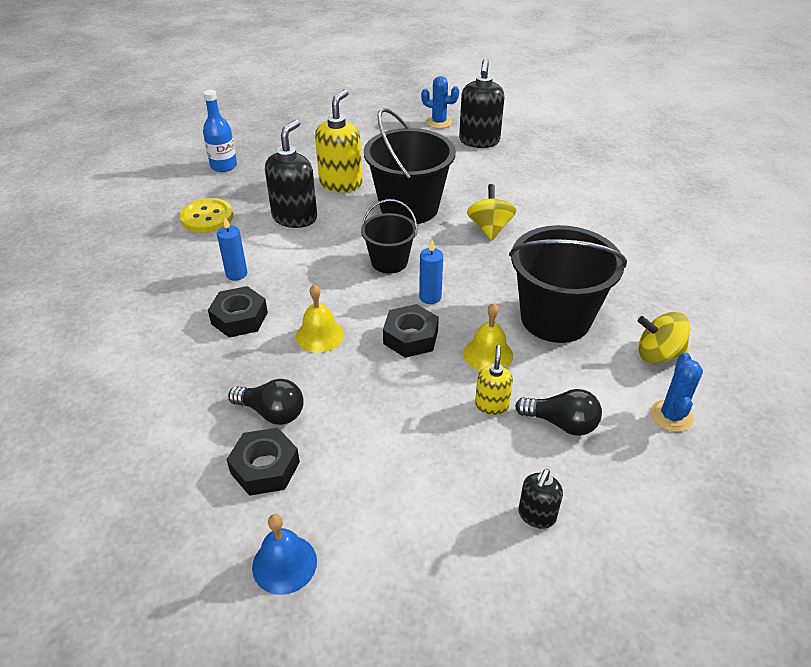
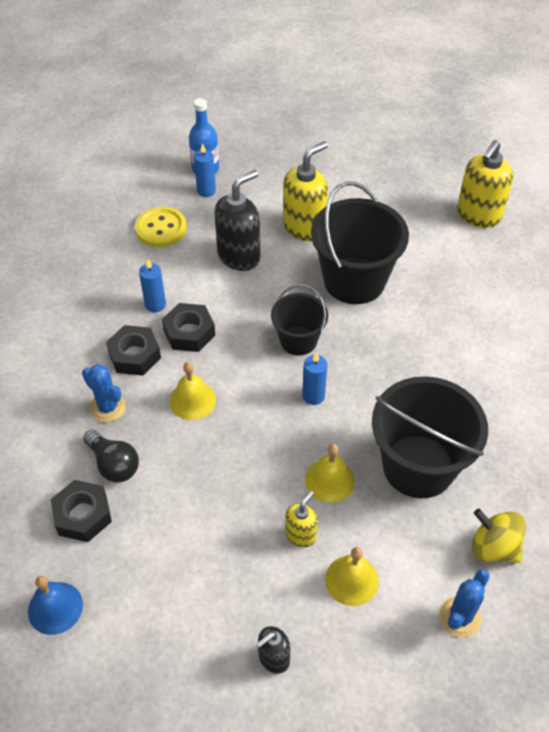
camera: 25 degrees right, 10 degrees up
(234, 181) = (206, 191): none -> blue candle
(410, 337) = (270, 434): black nut -> black nut (189, 332)
(439, 122) = (450, 175): blue cactus -> blue cactus (108, 407)
(479, 141) = (478, 215): black soap dispenser -> yellow soap dispenser
(490, 228) = (419, 335): yellow spinning top -> none
(561, 423) = (352, 580): black light bulb -> yellow bell

